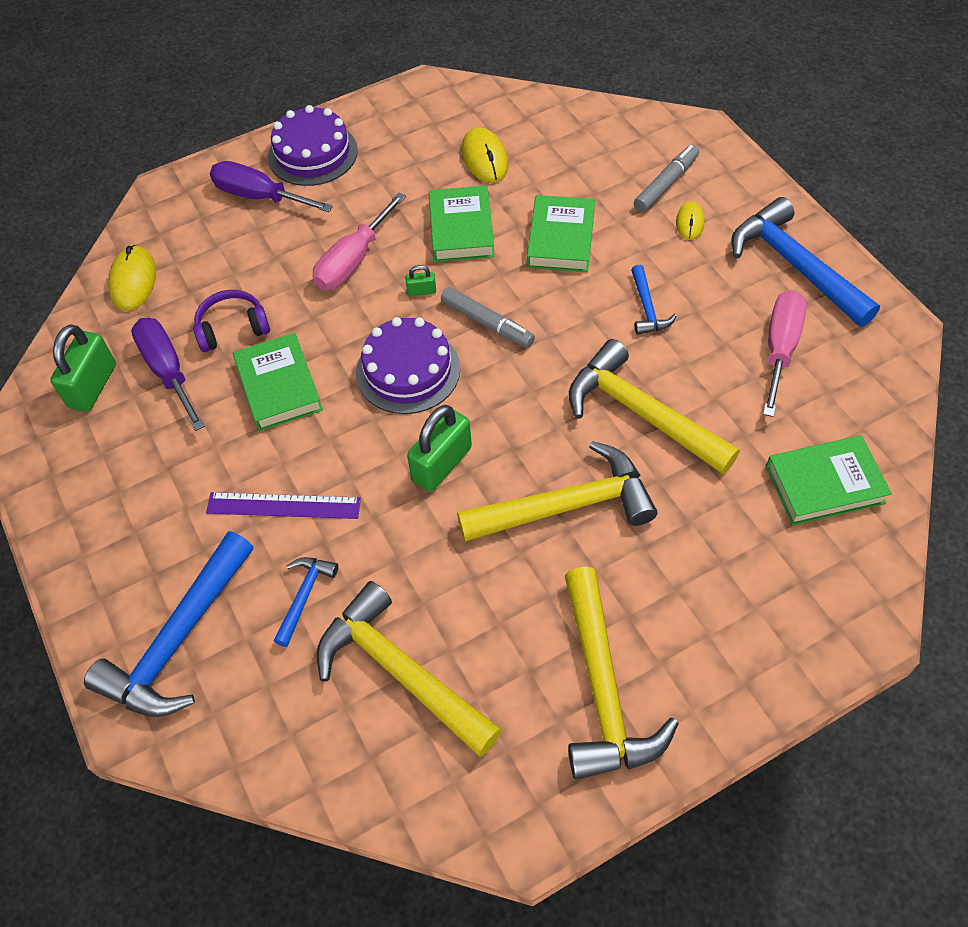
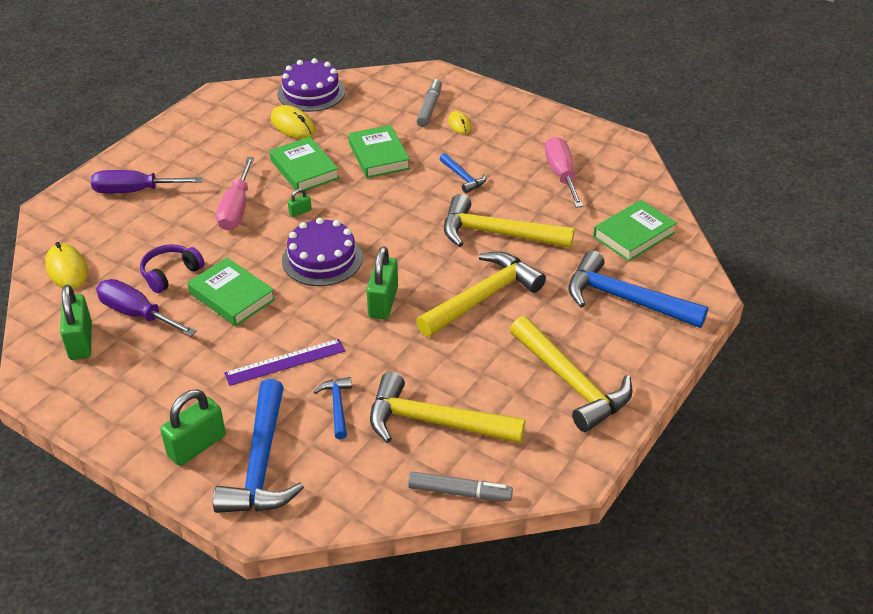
camera: 30 degrees left, 15 degrees down
(127, 582) = (197, 446): none -> green padlock
(312, 154) = (159, 155): purple cake -> purple cake (311, 92)
(486, 323) = (359, 216): grey marker -> grey marker (459, 492)
(795, 266) = (542, 129): blue hammer -> blue hammer (625, 299)

